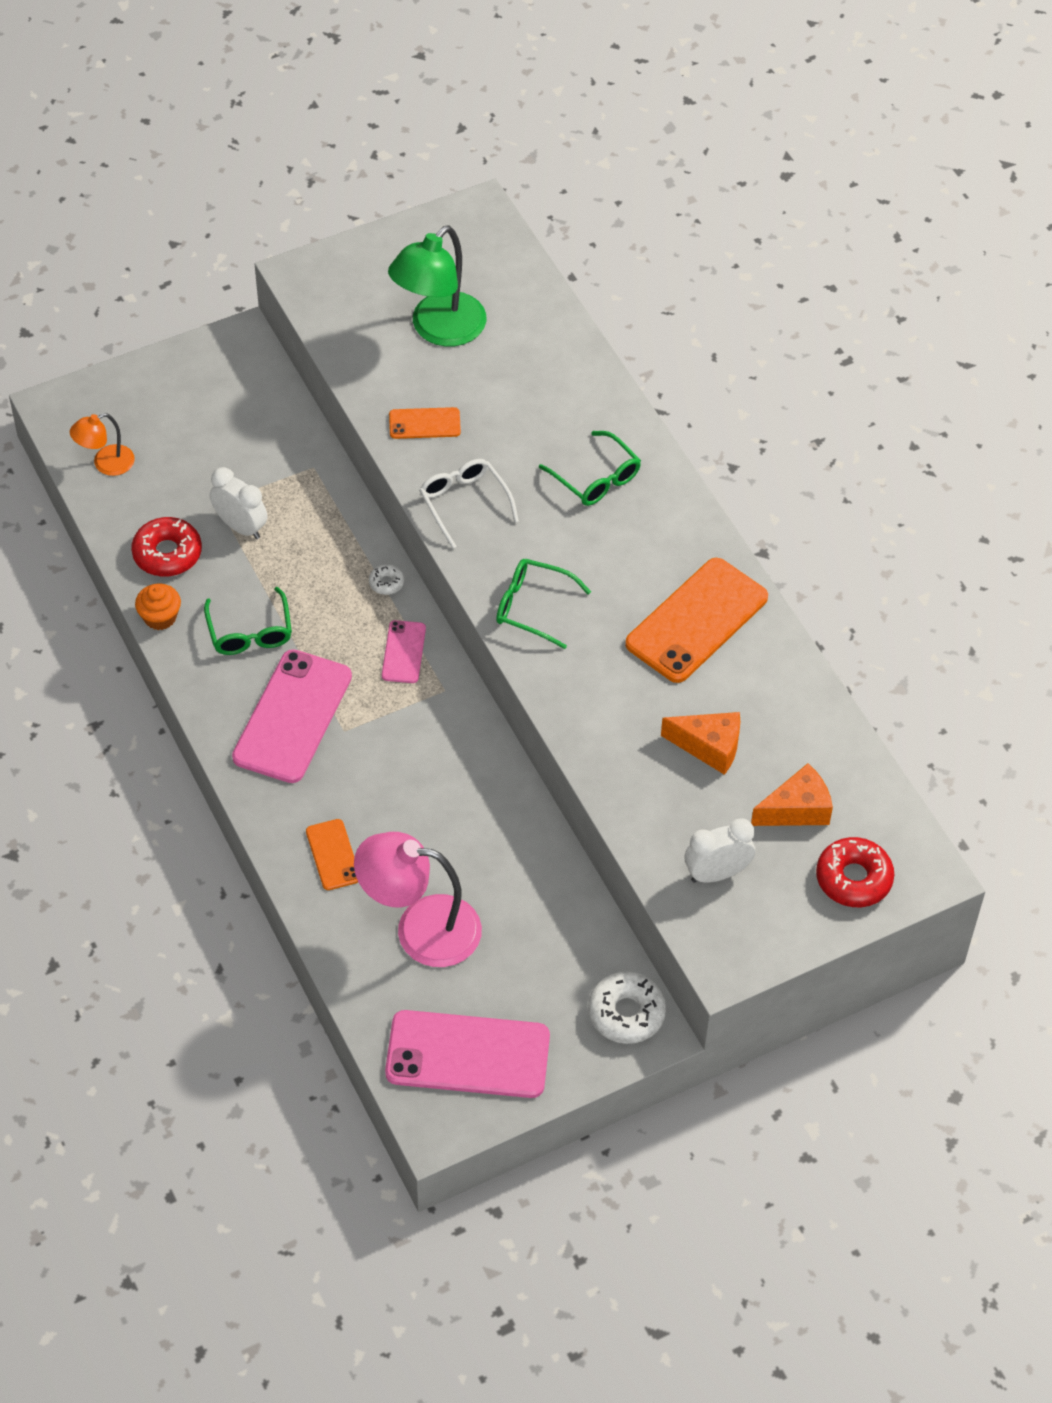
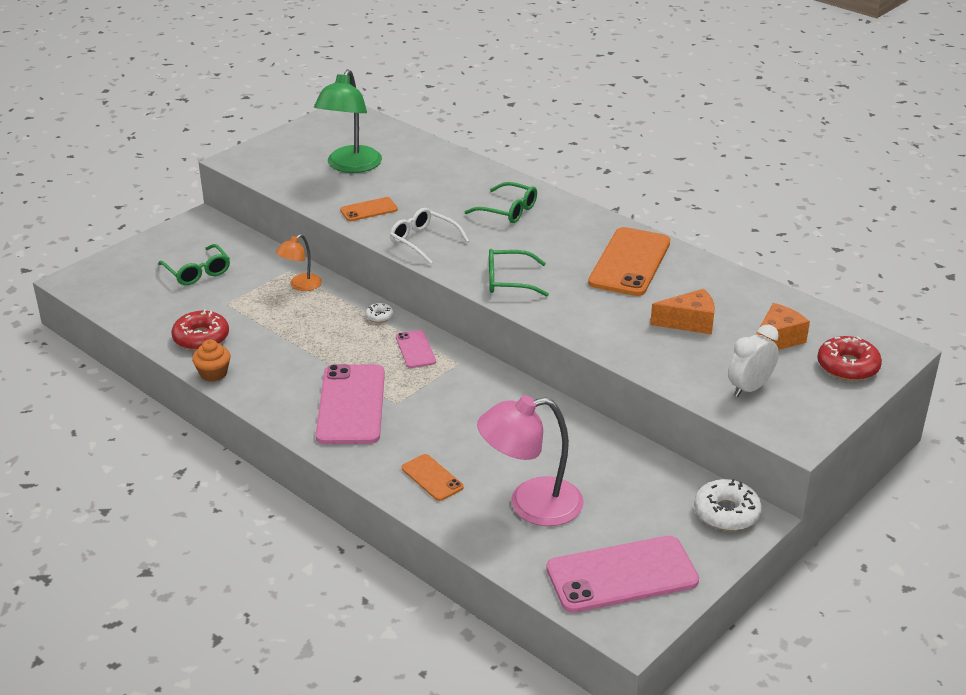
camera: 20 degrees left, 20 degrees down
(106, 464) = (128, 301): orange lamp -> orange lamp (301, 286)
(241, 527) = (251, 311): white clock -> none
(250, 631) = (290, 365): green glasses -> green glasses (197, 272)

